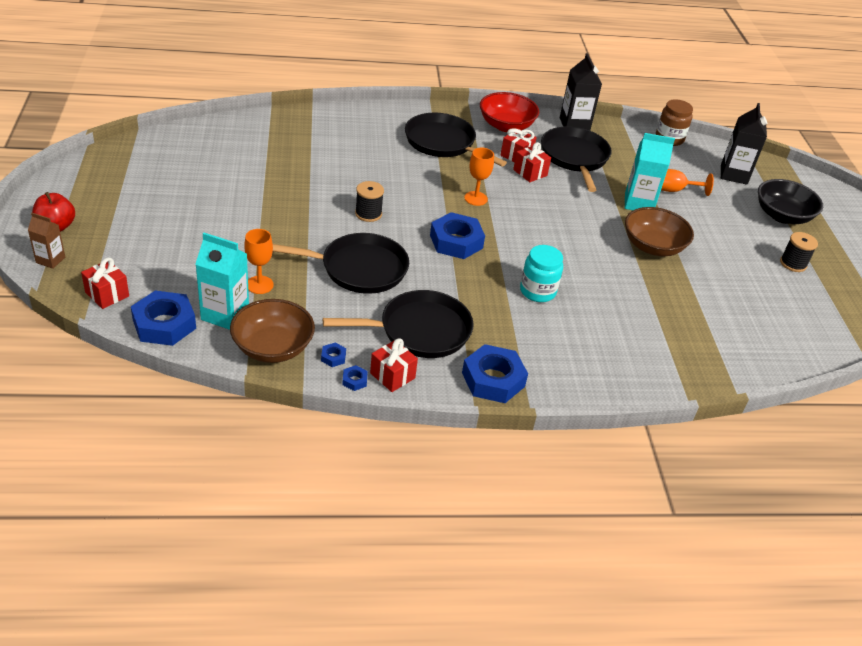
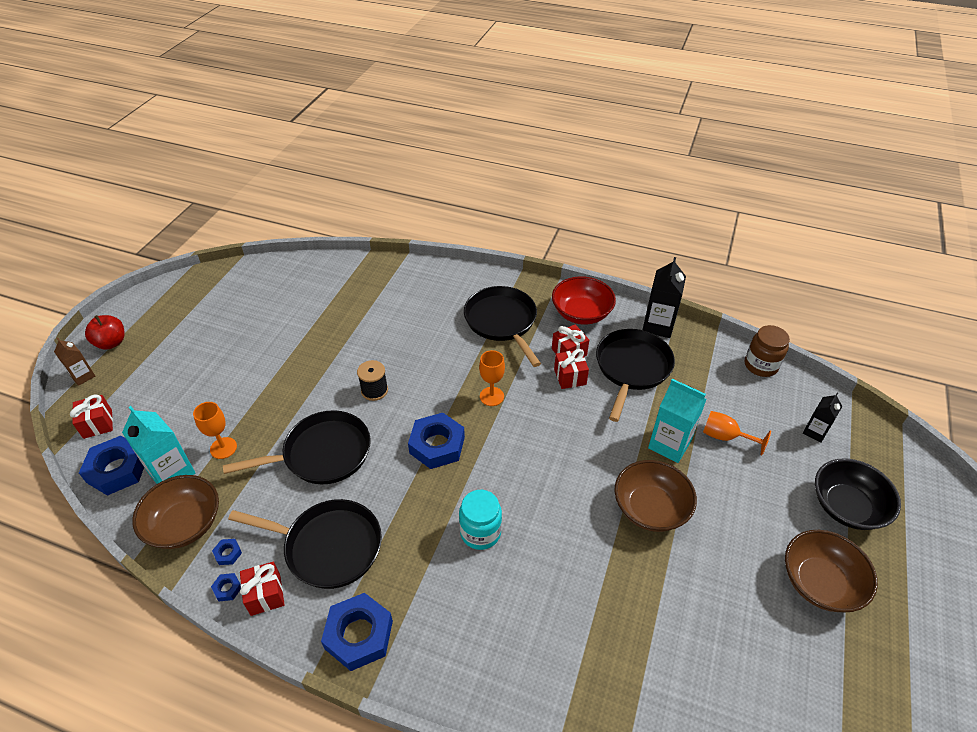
camera: 30 degrees right, 5 degrees up
(359, 269) = (322, 454): black pan -> black pan turned 45 degrees counterclockwise
(733, 174) = (815, 432): black carton -> black carton, size x0.59
(793, 263) = (820, 582): black spool -> brown bowl

